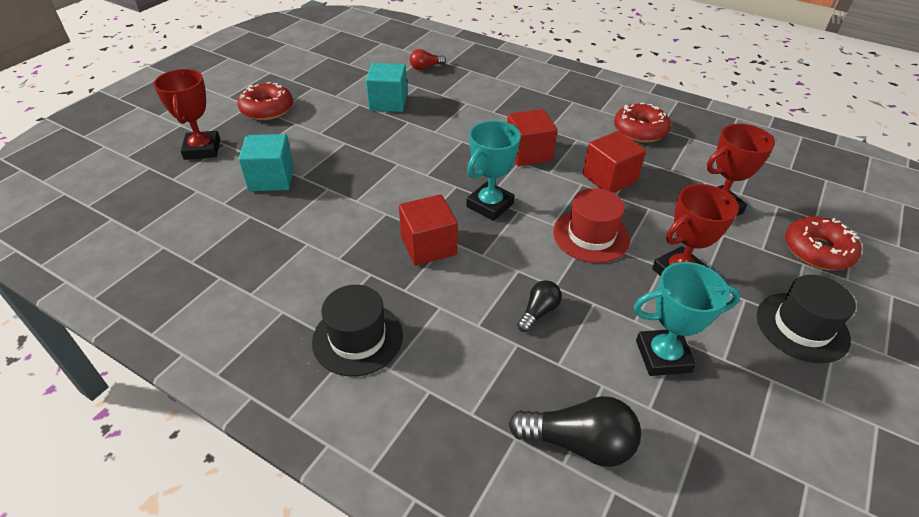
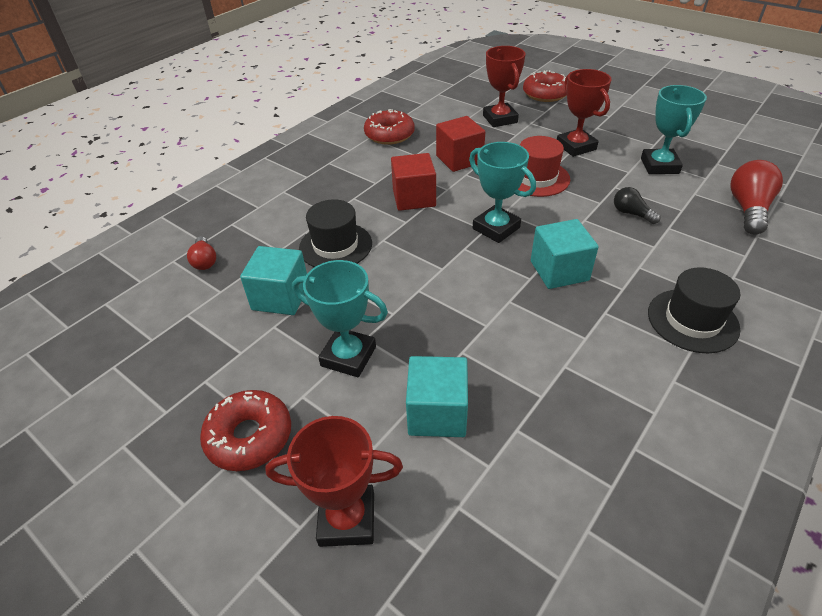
camera: 80 degrees left, 0 degrees up
(328, 137) = (348, 356): none -> turquoise trophy
(428, 246) = (559, 271): red cube -> turquoise cube
(578, 443) = (748, 209): black light bulb -> red light bulb
(802, 327) = (618, 113): black hat -> black hat (335, 246)

